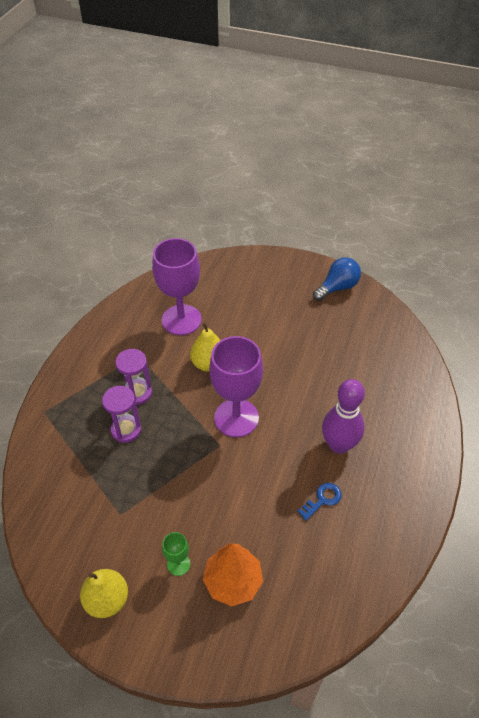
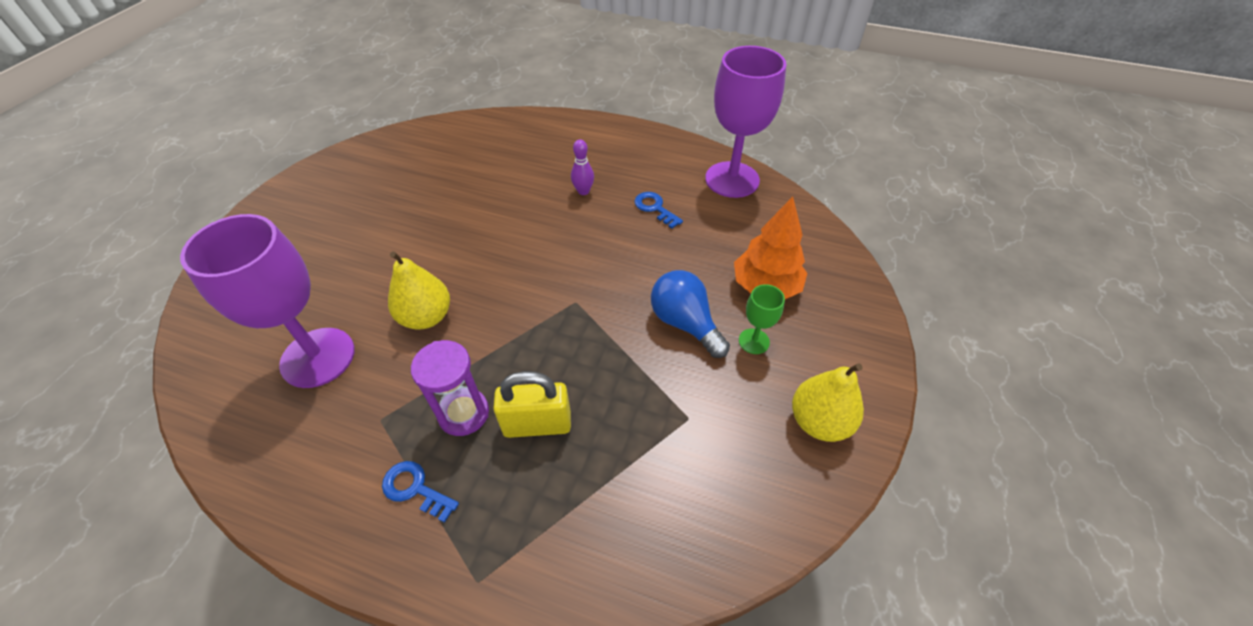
camera: 90 degrees left, 0 degrees up
(95, 378) = (415, 489): none -> blue key
(126, 430) = (537, 424): purple hourglass -> yellow padlock
(236, 418) = (532, 284): purple goblet -> purple goblet (732, 179)
(337, 287) = (330, 177): blue light bulb -> blue light bulb (685, 323)
(339, 445) = (583, 191): purple bowling pin -> purple bowling pin, size x0.48

